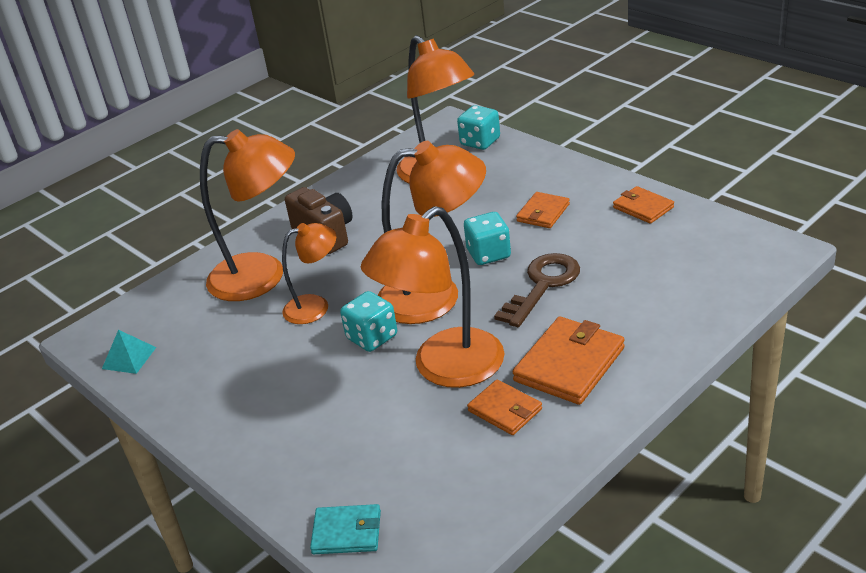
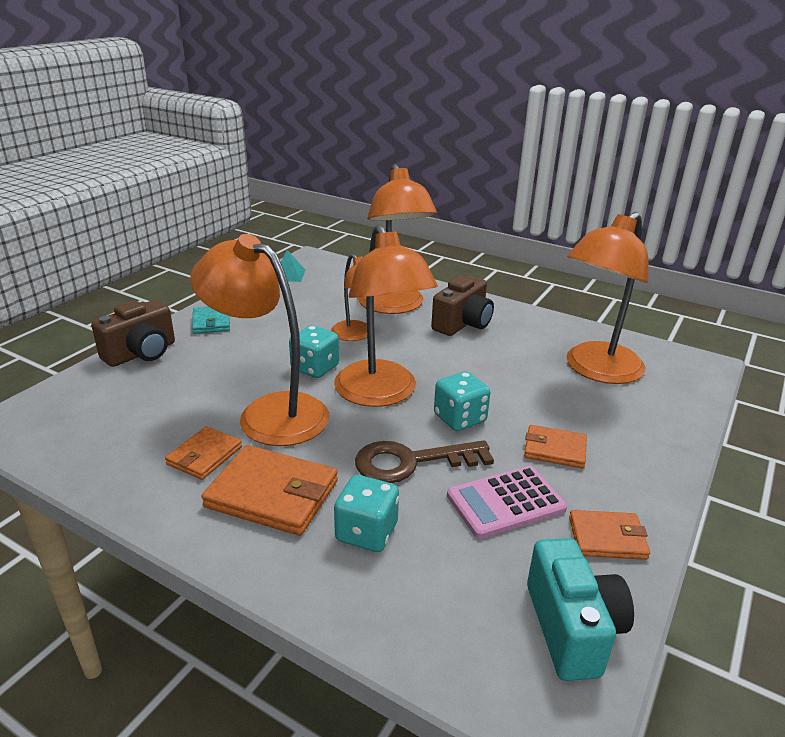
camera: 70 degrees right, 5 degrees down
(282, 481) = (141, 353): none -> brown camera
(347, 532) = (74, 390): turquoise wallet -> turquoise wallet (211, 322)
(480, 142) = (679, 389): turquoise dice -> turquoise dice (366, 532)
(543, 285) = (411, 462): brown key -> brown key turned 150 degrees clockwise
(600, 244) = (505, 502): none -> pink calculator
(643, 207) = (607, 538): orange wallet -> orange wallet turned 60 degrees clockwise
(719, 235) = (572, 628): none -> turquoise camera

